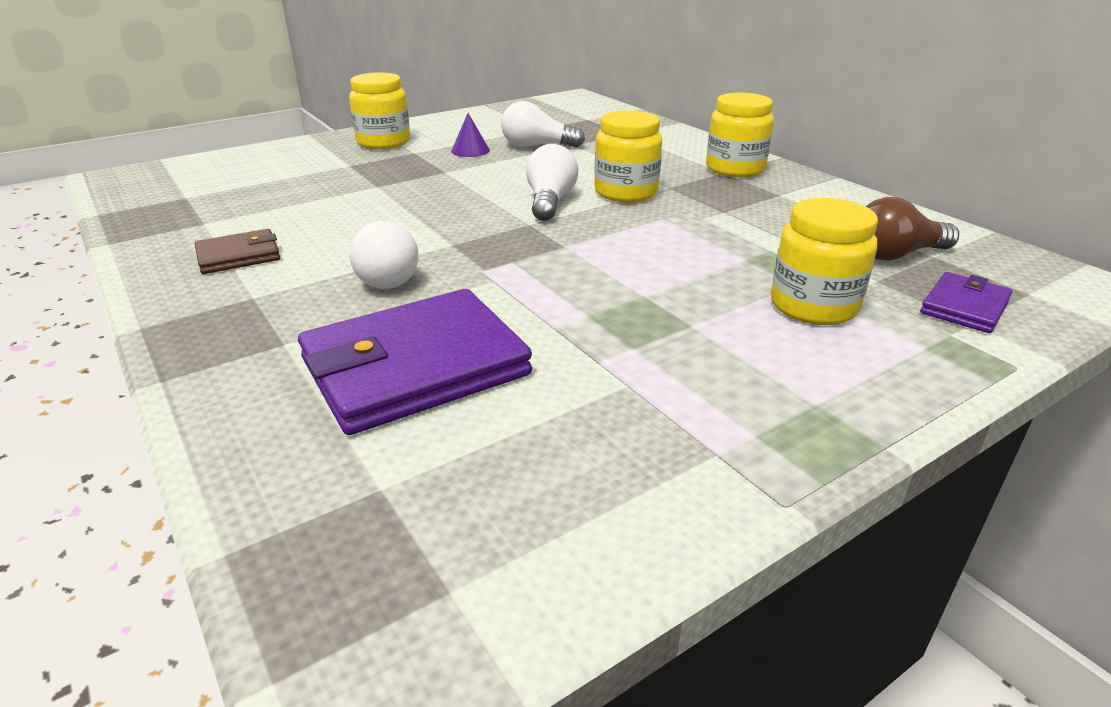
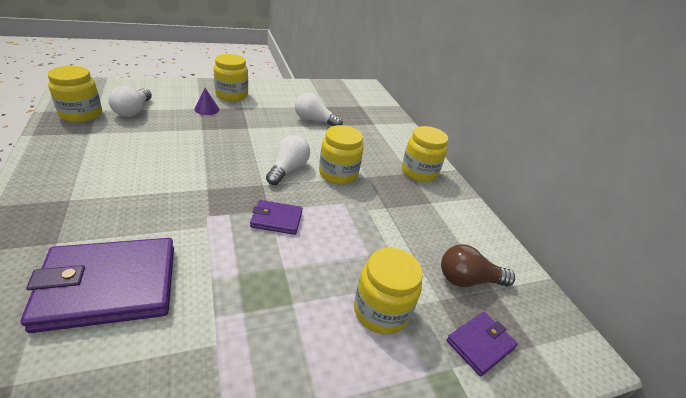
camera: 10 degrees right, 5 degrees up
(165, 206) = (81, 114): none -> yellow jar
(239, 256) = (87, 164): brown wallet -> none
(388, 275) = (153, 204): white light bulb -> white light bulb (133, 111)
(470, 150) = (274, 114): purple cone -> purple cone (207, 109)
(586, 253) = (276, 219): none -> purple wallet

